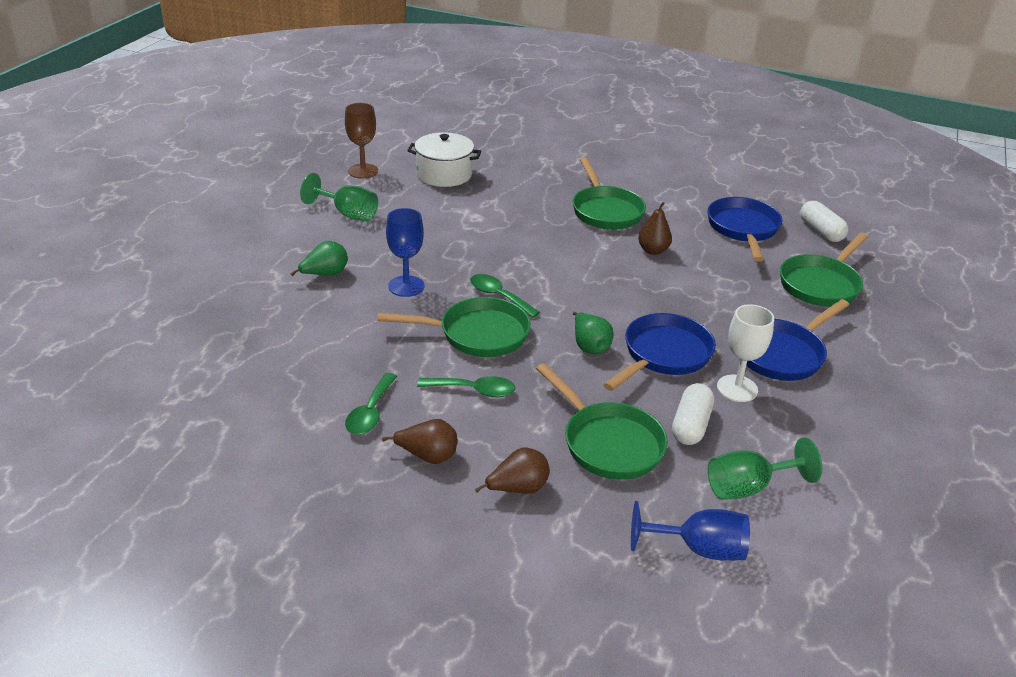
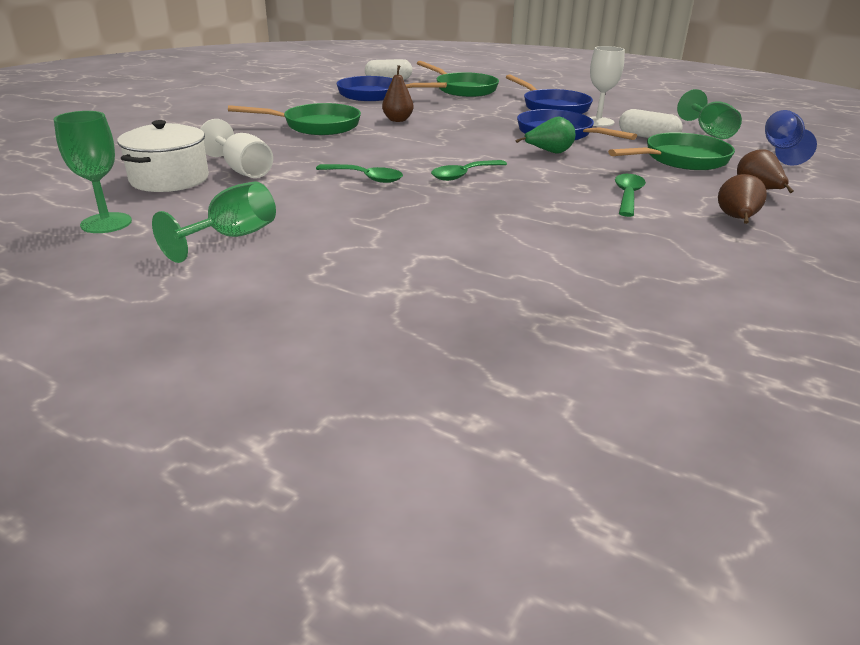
camera: 80 degrees left, 5 degrees down
(325, 274) = (394, 256): green pear -> none
(363, 171) = (106, 223): brown goblet -> green goblet
(370, 412) = (682, 241): green spoon -> green spoon (366, 178)
(406, 286) = (435, 213): blue goblet -> none
(473, 197) = (242, 170): none -> white goblet
(477, 334) = (533, 188): green pan -> none

